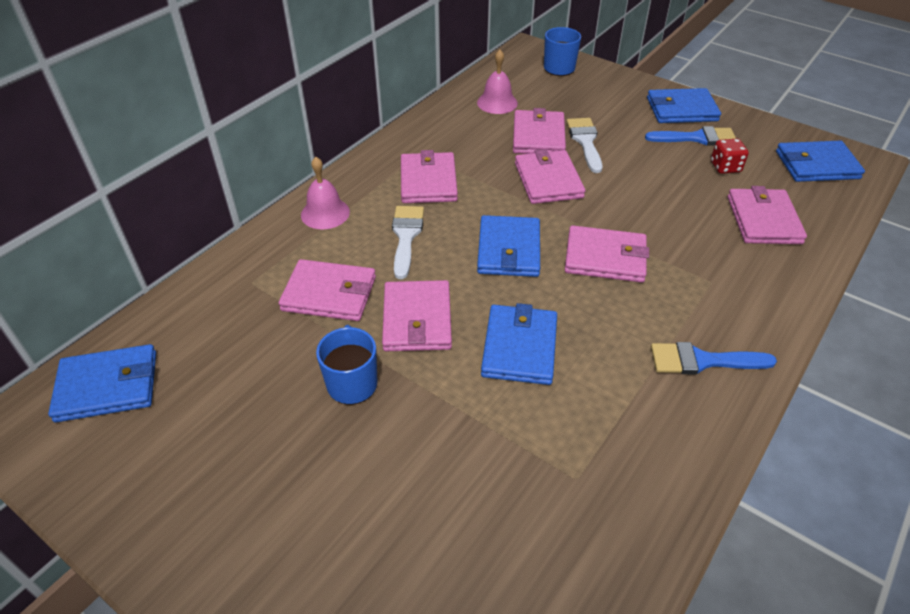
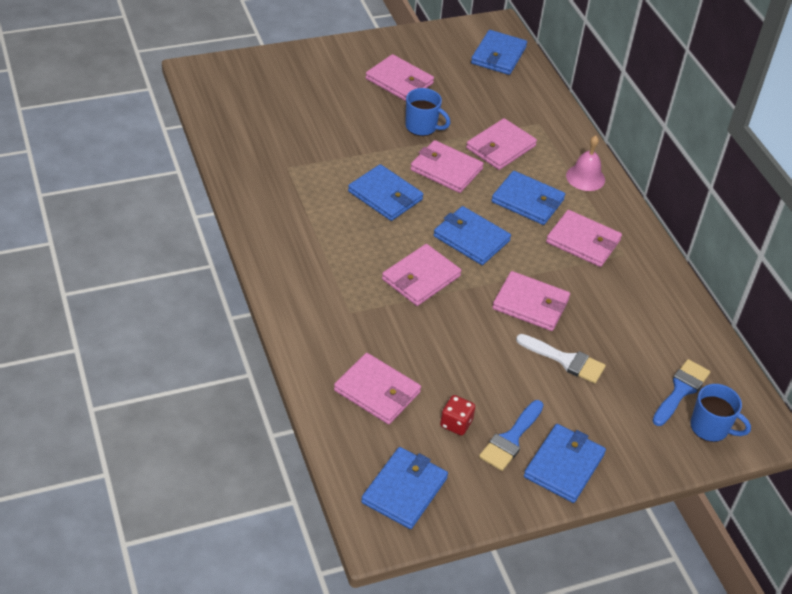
camera: 120 degrees right, 0 degrees up
(406, 236) = (528, 201): white brush -> blue wallet
(497, 103) = (672, 343): pink bell -> none
(538, 136) = (597, 336): pink wallet -> pink wallet (399, 81)
(702, 361) = (300, 259): blue brush -> blue brush (681, 390)

